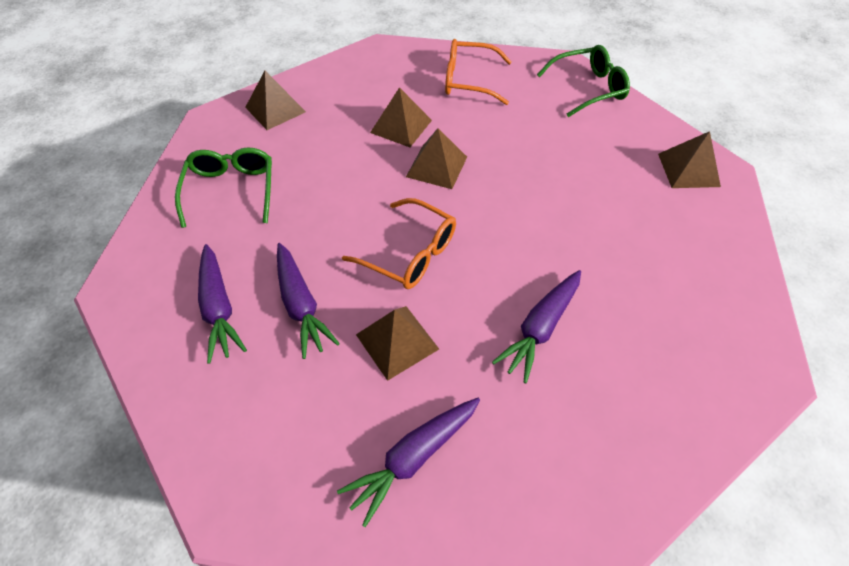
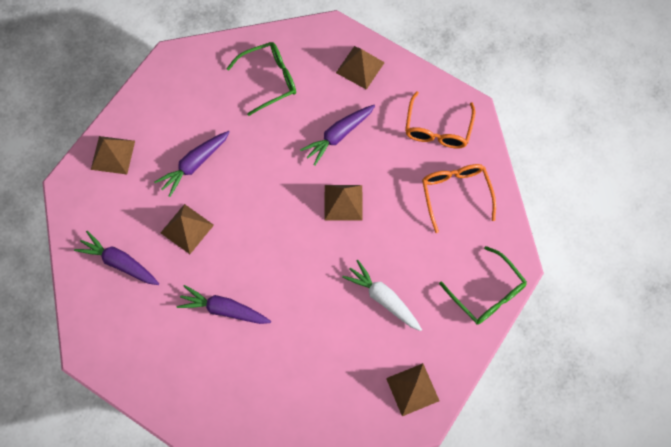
camera: 70 degrees right, 15 degrees up
(219, 307) = (177, 121): purple carrot -> purple carrot (338, 135)
(401, 126) = (377, 162): brown pyramid -> brown pyramid (113, 155)
(410, 253) = (255, 212): orange glasses -> orange glasses (437, 129)
(572, 164) = (383, 299): none -> white carrot

